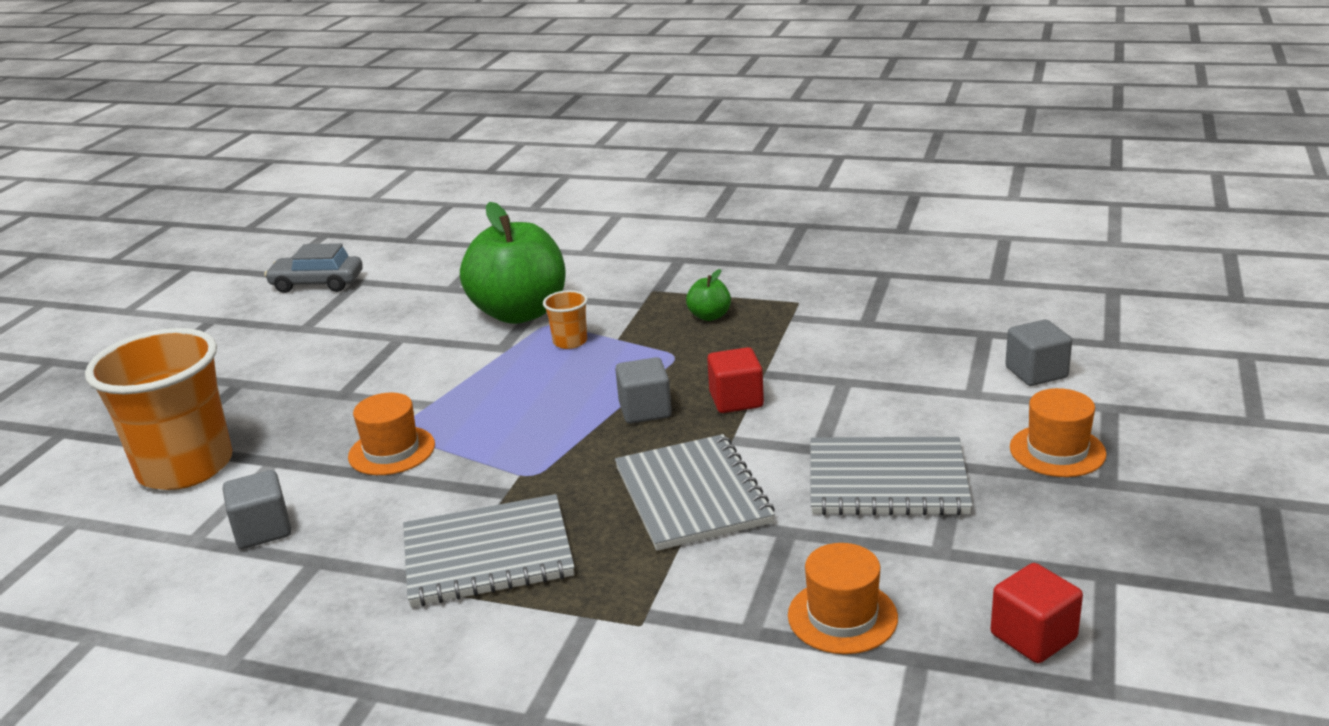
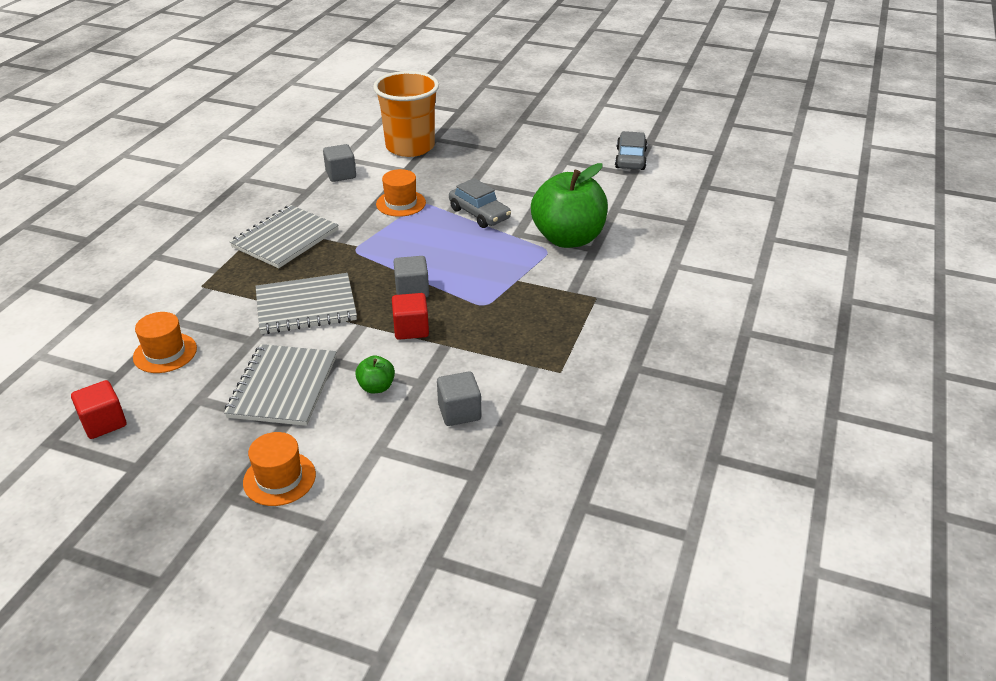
camera: 90 degrees right, 10 degrees up
(442, 379) = (479, 214): none -> grey car
(487, 554) = (285, 238): grey notebook -> grey notebook turned 45 degrees clockwise
(570, 342) = (518, 260): orange cup -> none
(709, 316) = (543, 323): green apple -> green apple (376, 387)
(1036, 373) = (396, 493): grey cube -> grey cube (459, 412)

